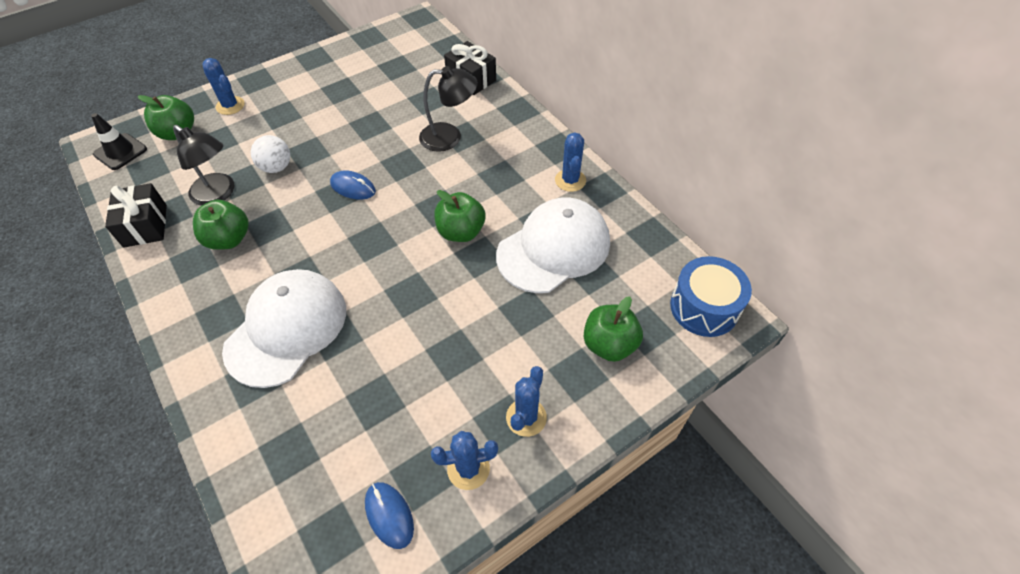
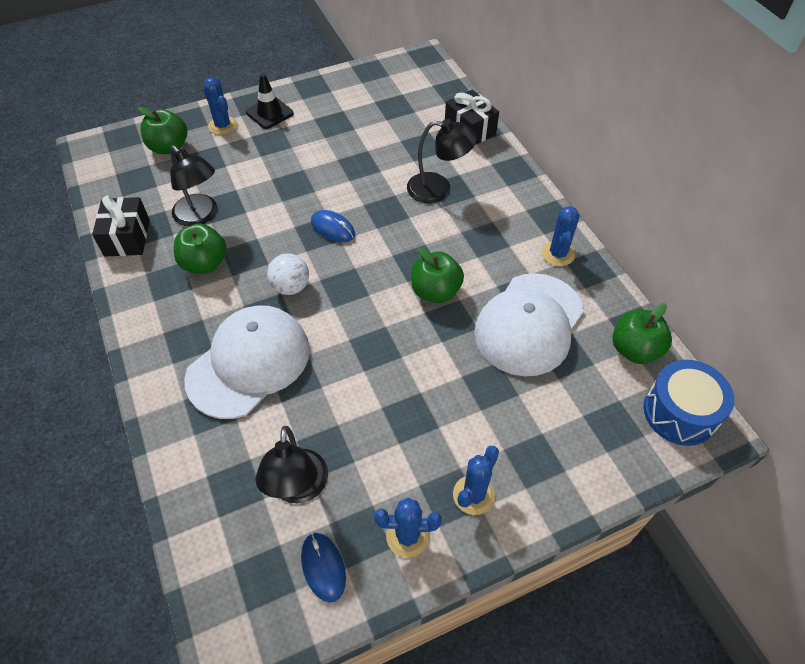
camera: 10 degrees right, 0 degrees up
(120, 152) = (112, 159): black traffic cone -> black traffic cone (269, 113)
(276, 167) = (260, 196): white ball -> white ball (291, 287)
(353, 442) = (298, 489): none -> black lamp
(553, 248) = (529, 324): white cap -> white cap turned 150 degrees clockwise
(609, 344) = (571, 435): green apple -> green apple (634, 349)

